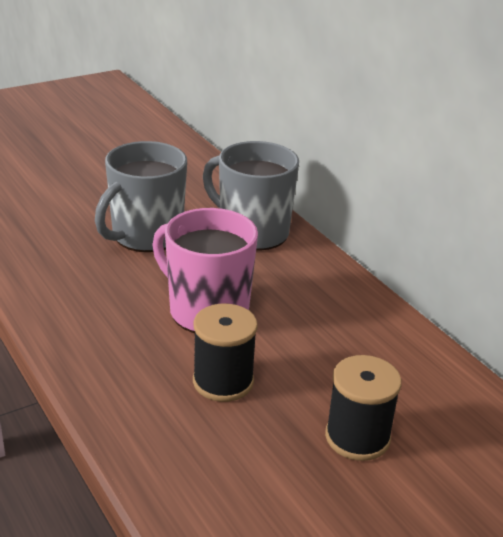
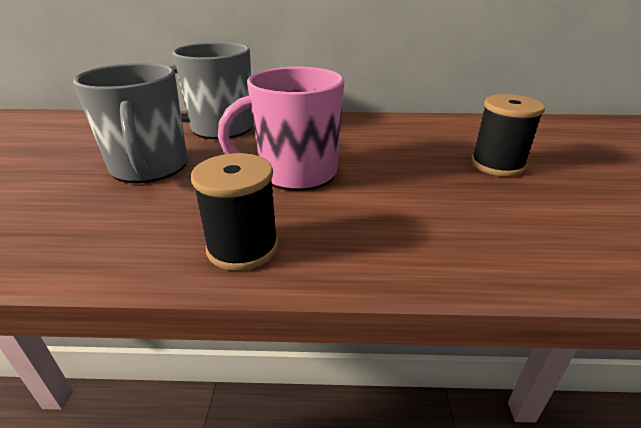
camera: 55 degrees left, 0 degrees up
(223, 381) = (397, 194): black spool -> black spool (242, 248)

